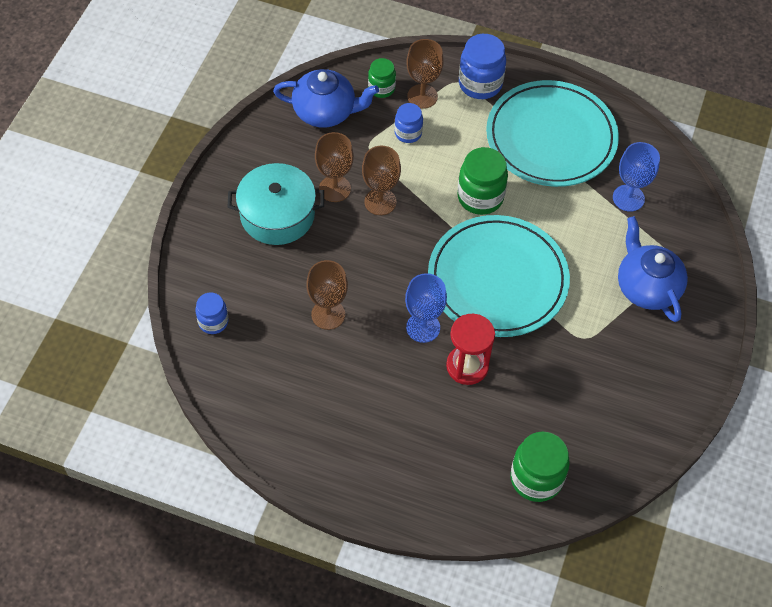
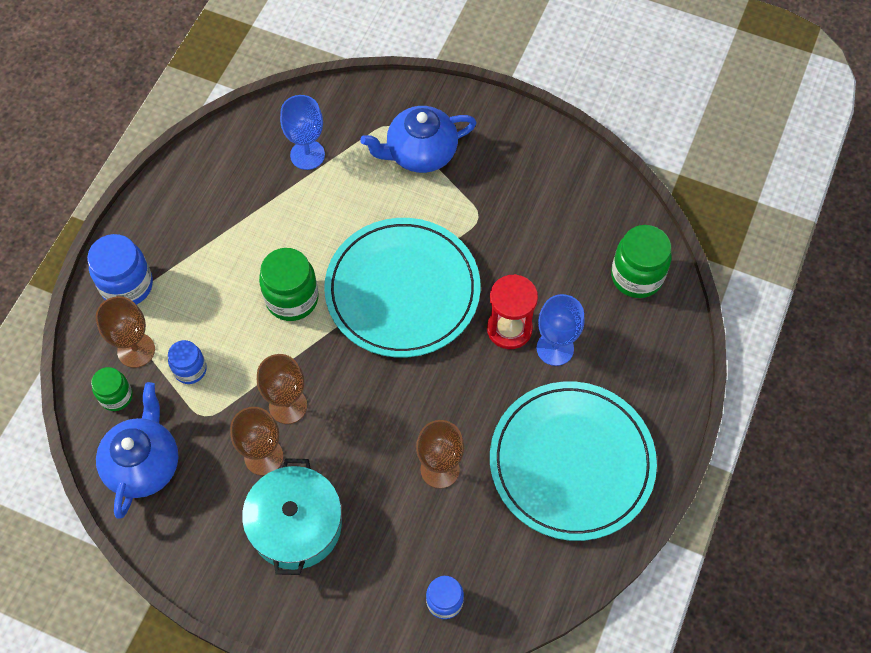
camera: 85 degrees left, 5 degrees up
(423, 327) = (460, 369): blue goblet -> blue goblet (555, 348)
(551, 137) = (216, 219): turquoise plate -> turquoise plate (571, 462)

